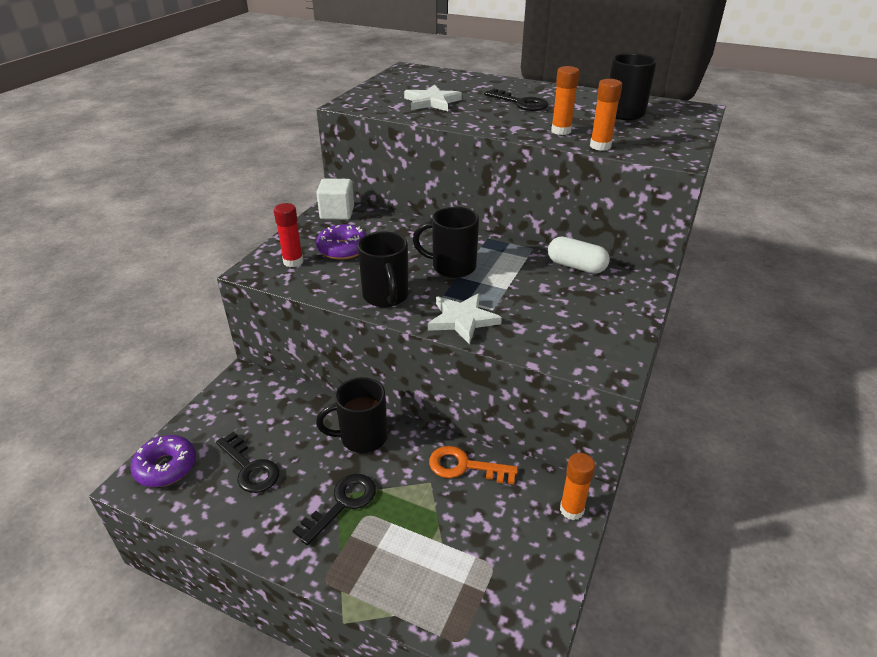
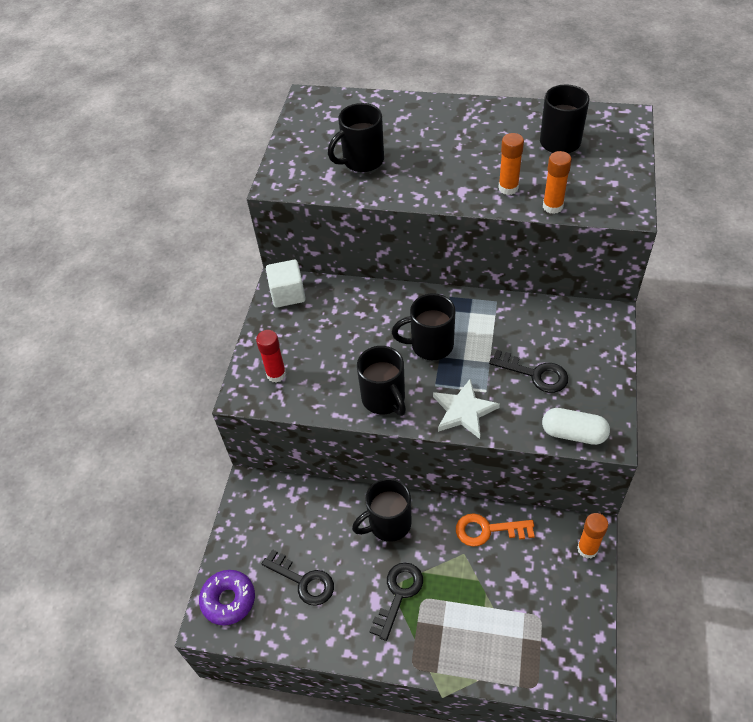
camera: 10 degrees left, 15 degrees up
(343, 249) = (317, 345): purple donut -> none
(432, 102) = (362, 161): white star -> black mug
(520, 103) = (452, 144): black key -> black key (535, 374)
(576, 266) = (543, 317): white capsule -> white capsule (573, 434)

